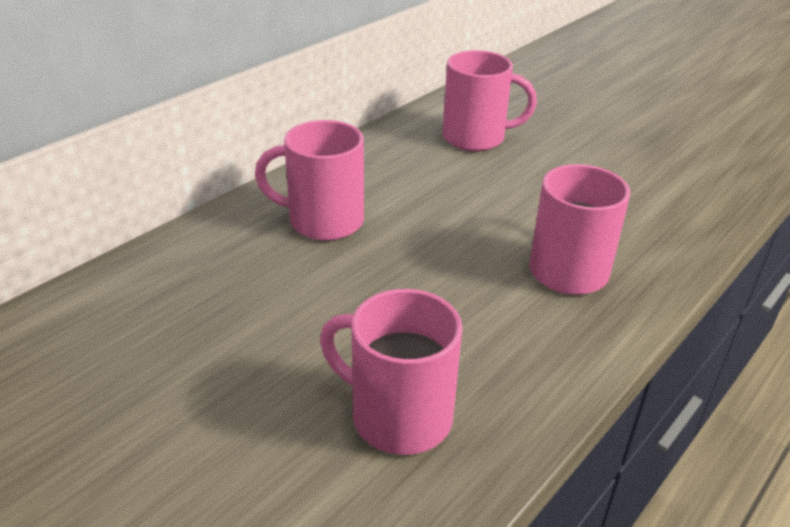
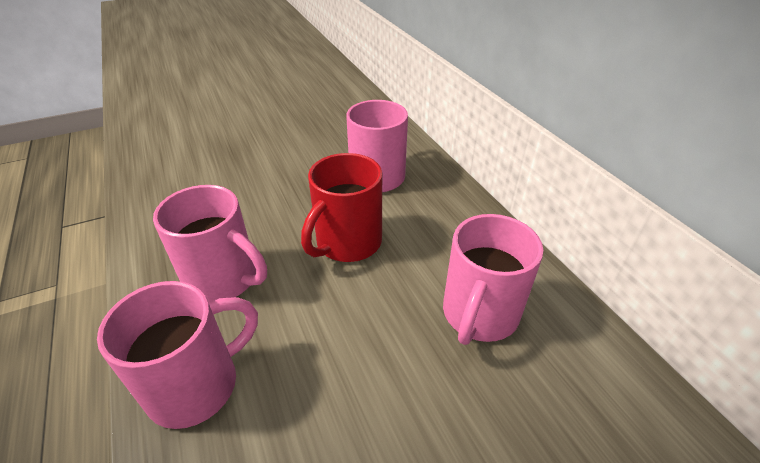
camera: 115 degrees right, 5 degrees up
(397, 416) = (192, 161): pink mug -> pink mug (197, 384)
(454, 212) = (347, 243): none -> red mug

